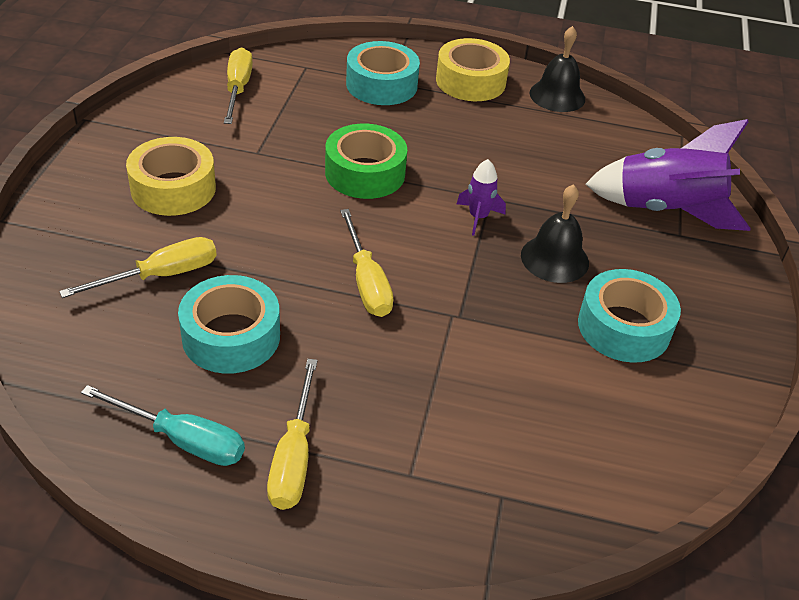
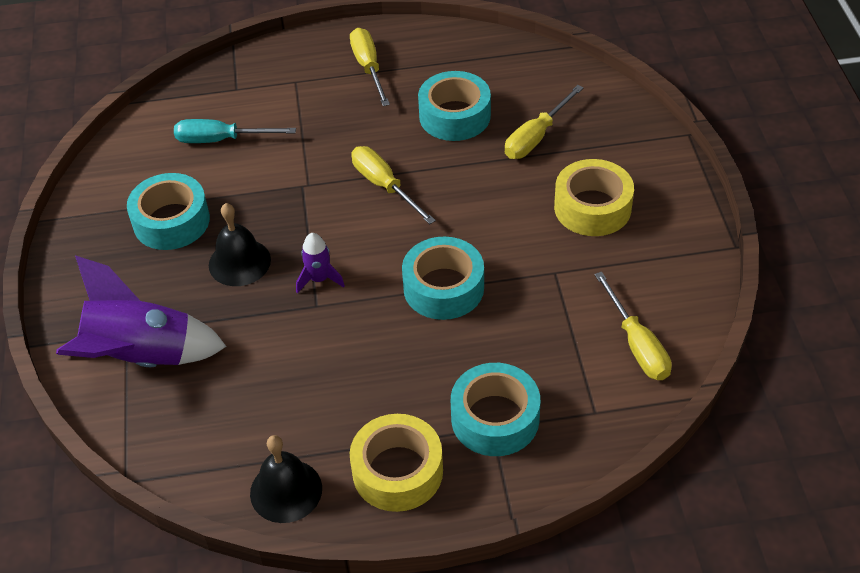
camera: 165 degrees right, 5 degrees up
(182, 440) = (438, 54): turquoise screwdriver -> turquoise screwdriver (221, 140)
(365, 173) = (443, 288): green tape -> turquoise tape

